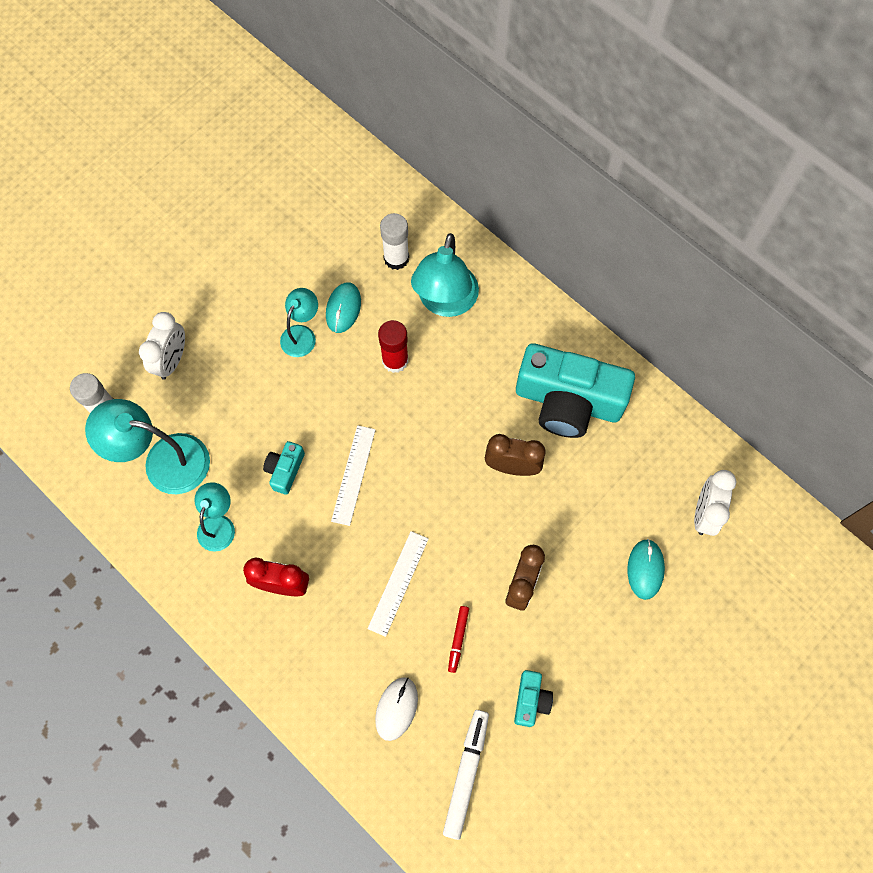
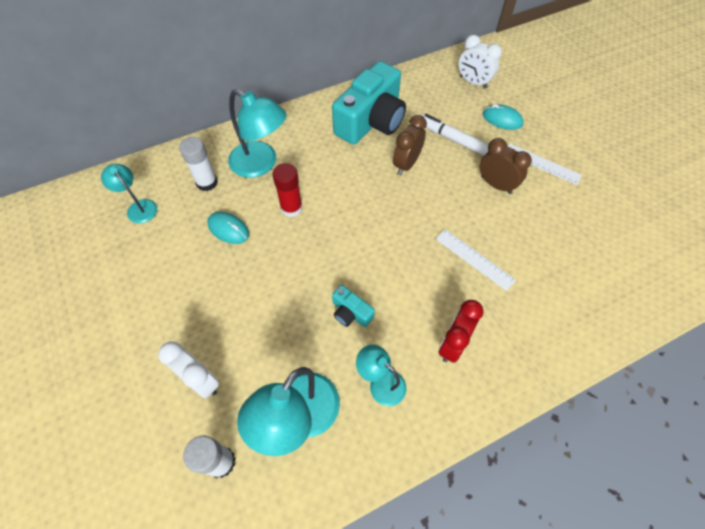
camera: 70 degrees left, 10 degrees down
(302, 334) = (234, 265): turquoise lamp -> turquoise lamp (139, 207)
(353, 475) = (374, 263): white ruler -> white ruler (542, 164)
(396, 708) = (575, 289): white mouse -> none
(458, 639) = (528, 233): red marker -> none
(466, 773) = (630, 258): white marker -> white marker (453, 140)
(531, 700) = (581, 204): turquoise camera -> none

